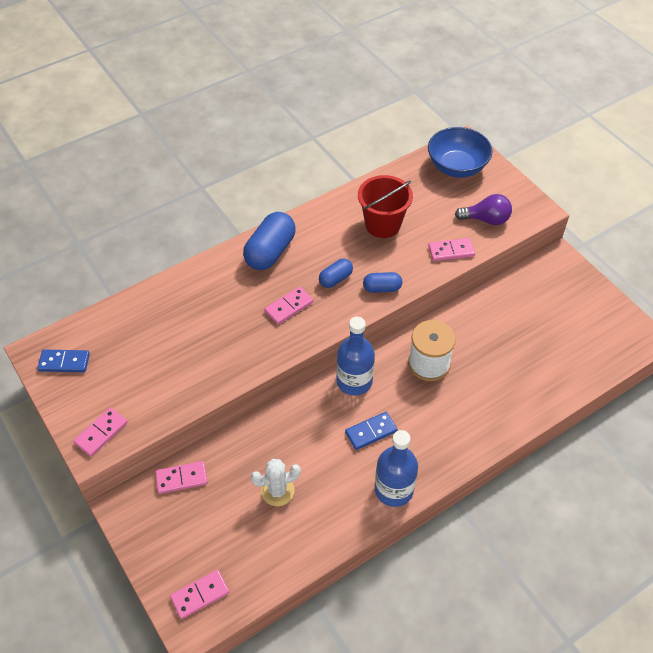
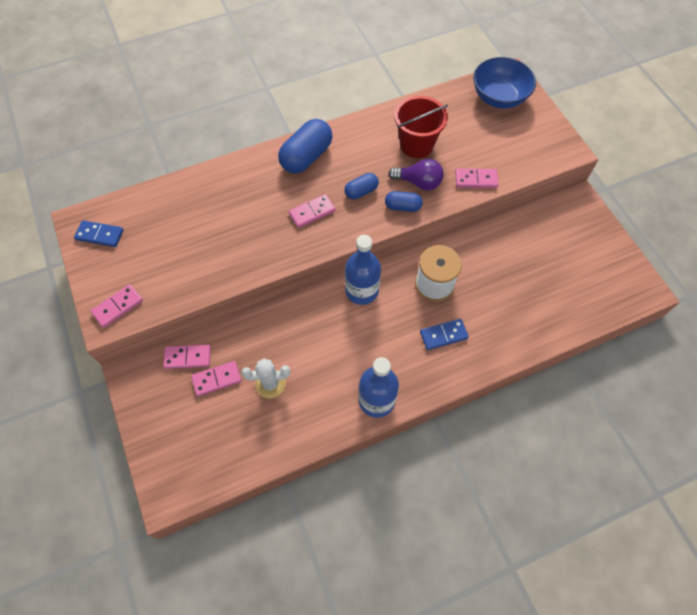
camera: 10 degrees right, 10 degrees up
(200, 595) = (181, 469): pink domino -> pink domino (217, 379)
(371, 432) = (367, 341): blue domino -> blue domino (443, 335)
(486, 219) = (516, 153): purple light bulb -> purple light bulb (418, 182)

